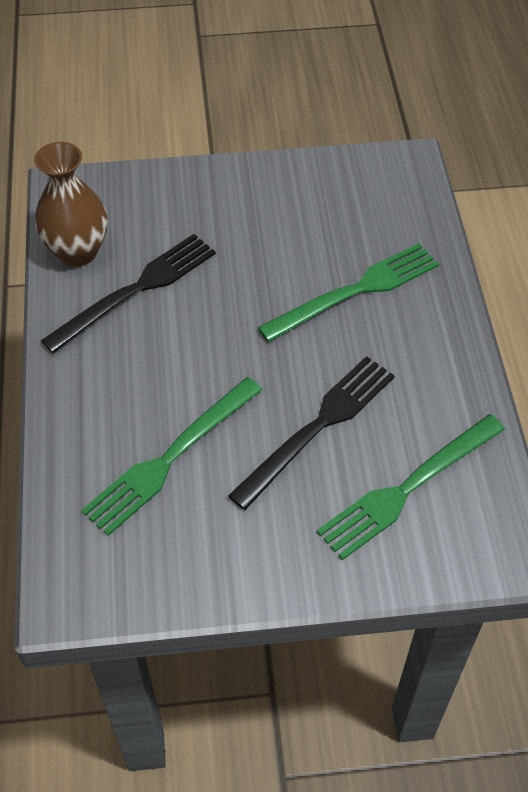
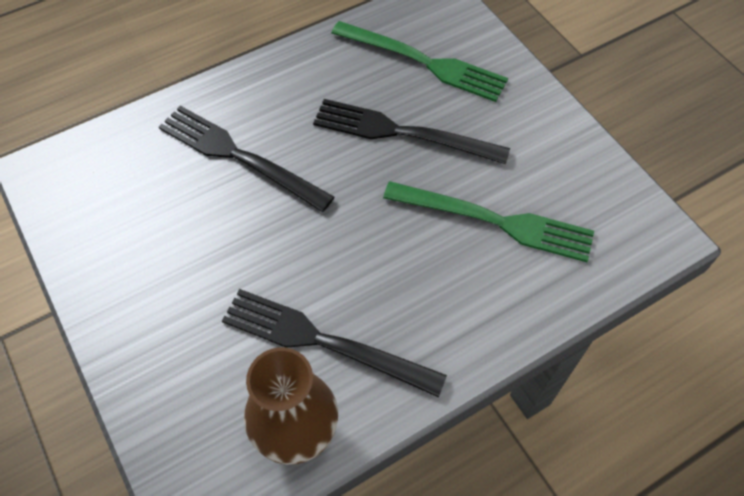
camera: 115 degrees left, 5 degrees up
(355, 291) = (240, 156): green fork -> black fork

